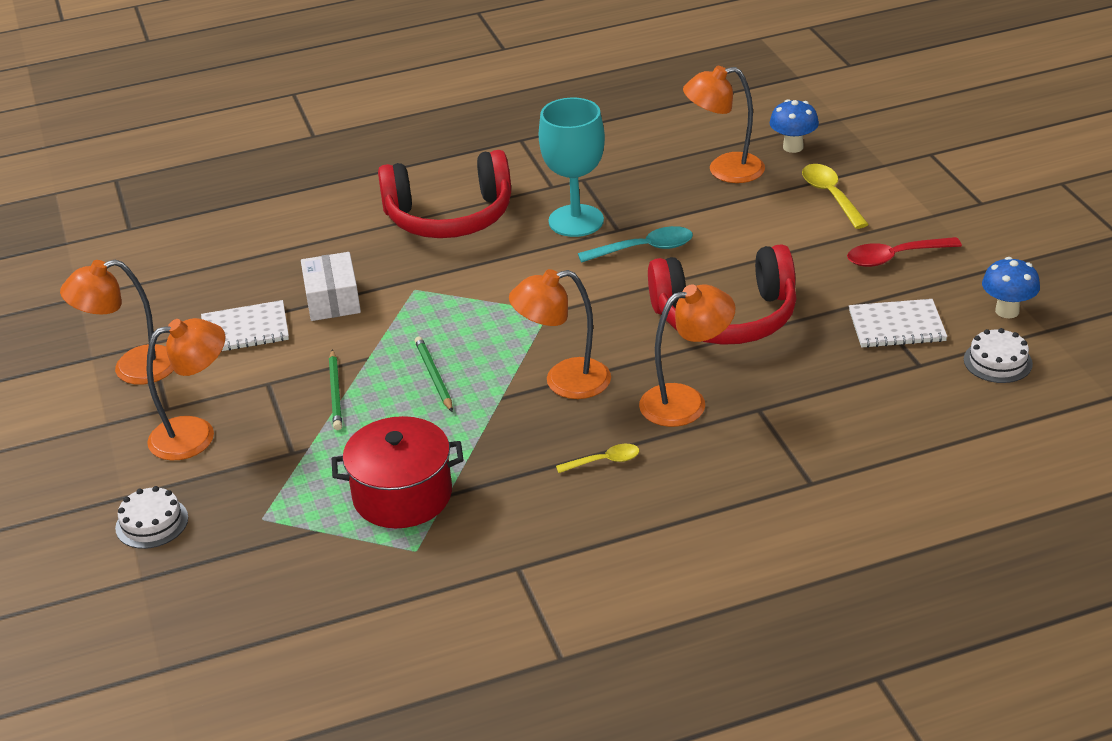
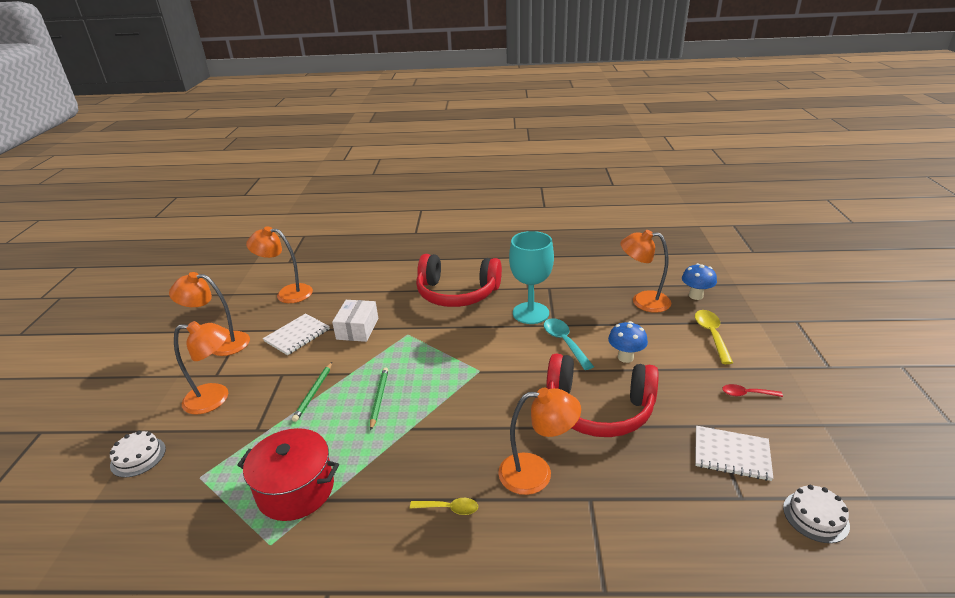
camera: 20 degrees right, 5 degrees down
(245, 330) = (297, 335): white notebook -> white notebook turned 60 degrees counterclockwise
(564, 381) = (459, 428): orange lamp -> orange lamp (287, 293)
(644, 249) = (564, 342): turquoise spoon -> turquoise spoon turned 120 degrees counterclockwise
(895, 257) = (747, 394): red spoon -> red spoon, size x0.63
(1007, 311) = (834, 467): blue mushroom -> blue mushroom (625, 357)

